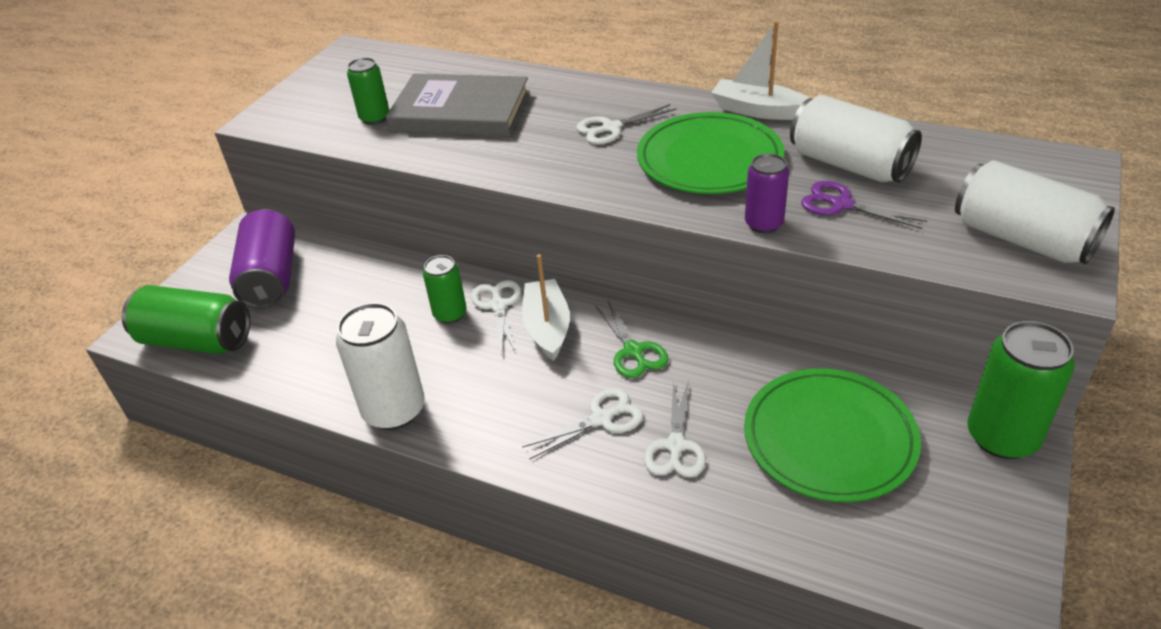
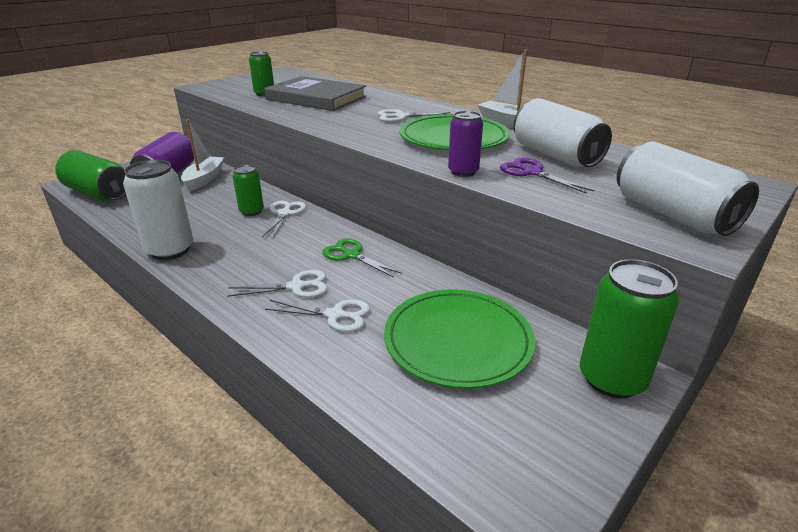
camera: 15 degrees right, 10 degrees down
(547, 327) = (305, 230): white boat -> white boat (204, 179)
(633, 351) = (351, 255): green scissors -> green scissors turned 135 degrees clockwise
(675, 446) = (335, 315): white scissors -> white scissors turned 105 degrees counterclockwise

